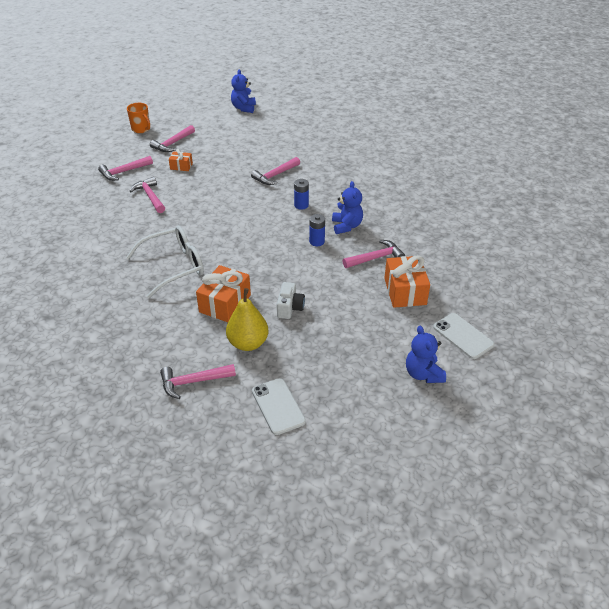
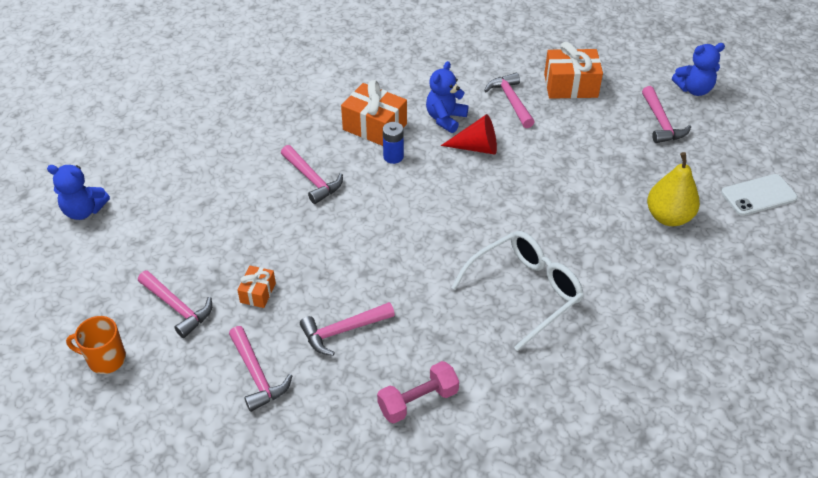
camera: 85 degrees left, 5 degrees up
(95, 226) = (418, 401): none -> pink dumbbell
(141, 129) = (105, 359): orange mug -> orange mug turned 135 degrees counterclockwise
(174, 266) = (525, 291): white glasses -> white glasses turned 75 degrees clockwise
(193, 382) = (738, 266): pink hammer -> pink hammer (661, 122)
(225, 303) = (600, 237): orange gift -> orange gift (374, 127)
(290, 308) = (604, 179): white camera -> none
(317, 241) = (476, 147): blue battery -> red cone
(346, 226) = (445, 119): blue teddy bear -> blue teddy bear turned 60 degrees counterclockwise
(463, 336) = (637, 56): white phone -> none

